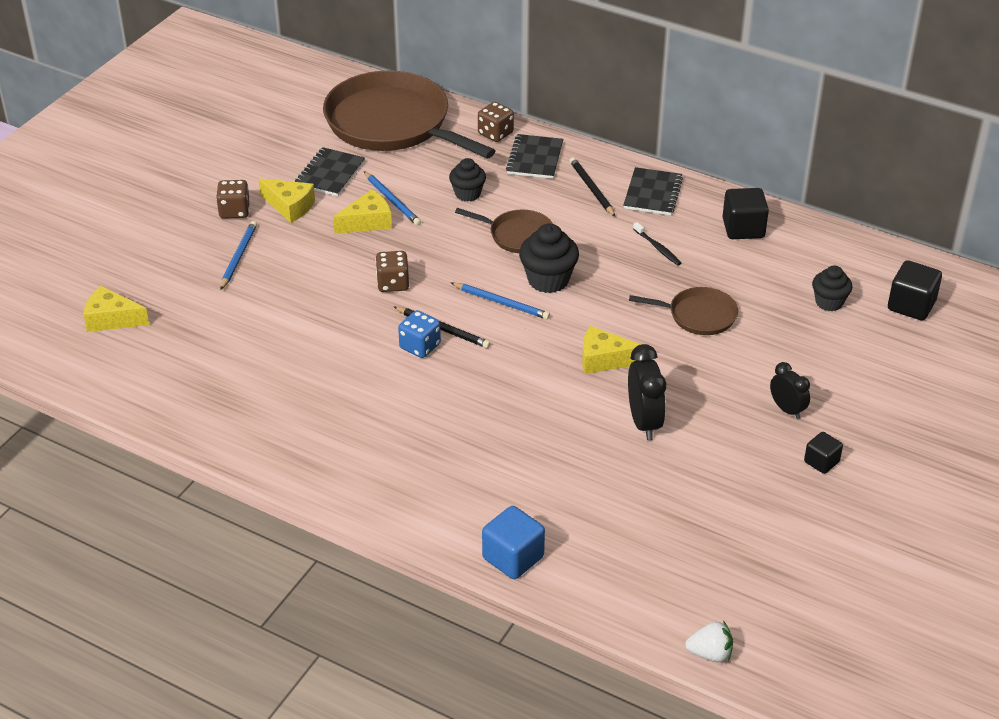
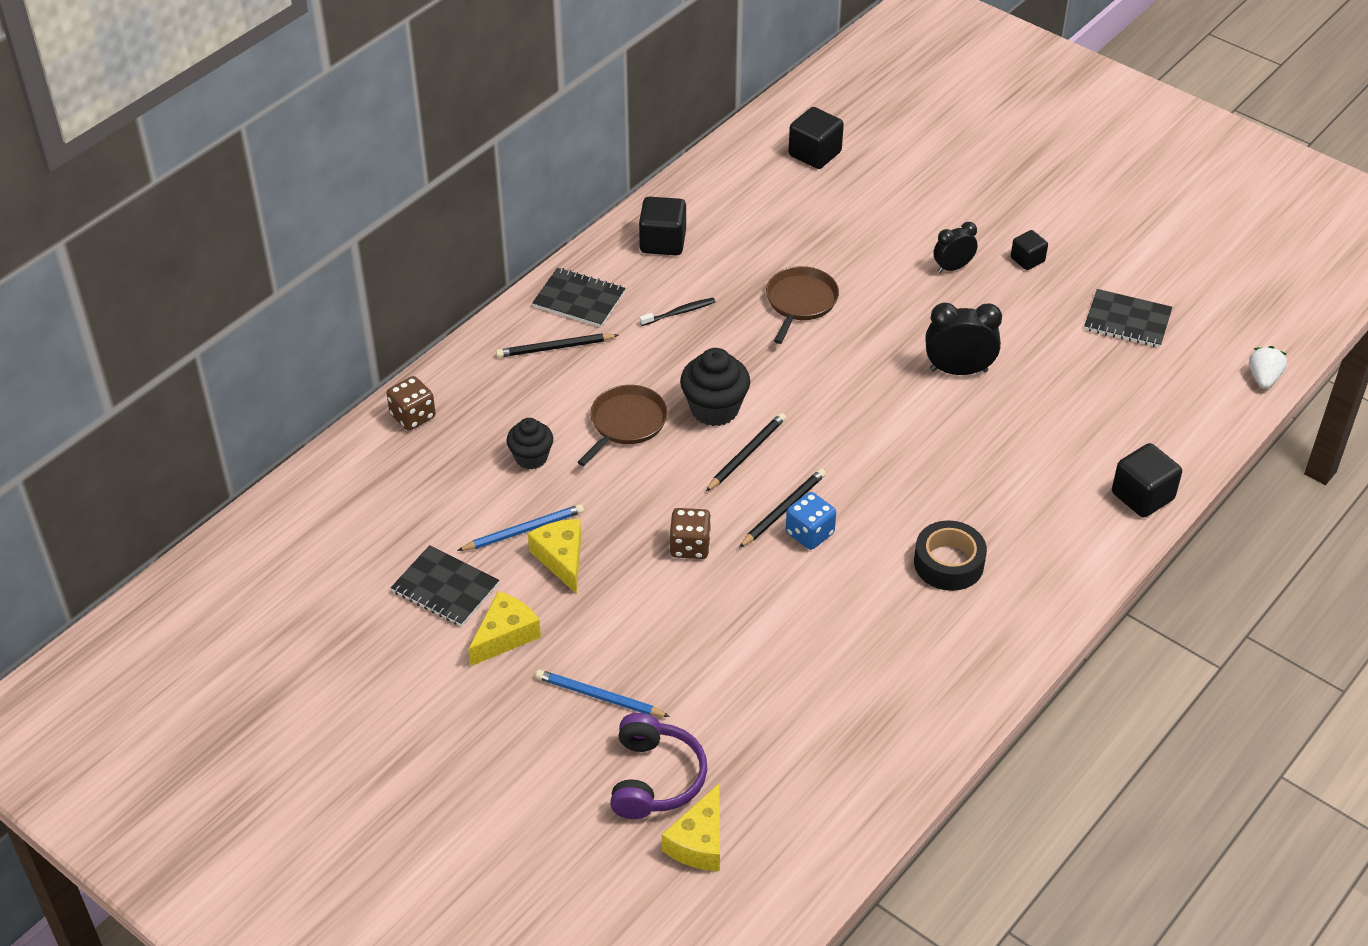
camera: 80 degrees left, 5 degrees up
(167, 292) = (655, 778): none -> purple headphones
(234, 211) = (498, 696): brown dice -> none
(392, 124) = (353, 513): brown pan -> none
(402, 430) = (948, 563): none -> black tape
(501, 303) = (746, 454): blue pencil -> black pencil
(513, 558) = (1142, 496): blue cube -> black cube
(535, 158) = (478, 387): black notebook -> black notebook (1127, 320)
(604, 360) = (858, 384): yellow cheese -> none
(829, 302) = (798, 206): black cupcake -> none

